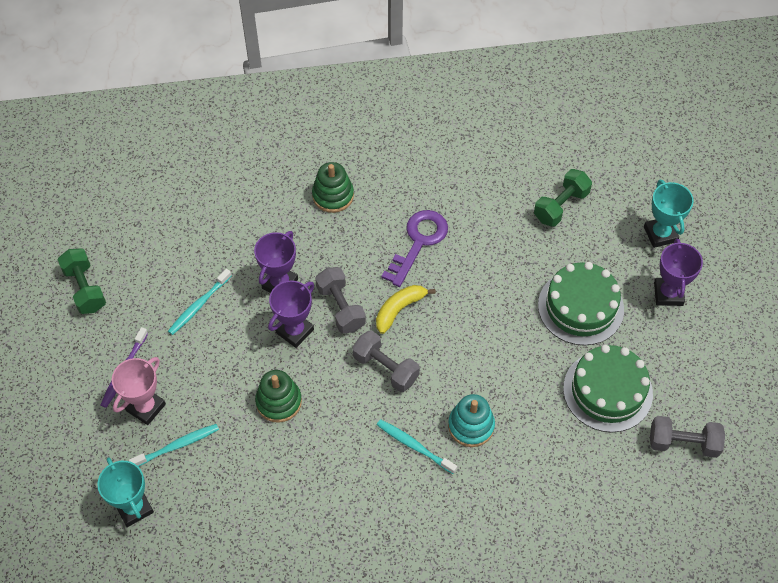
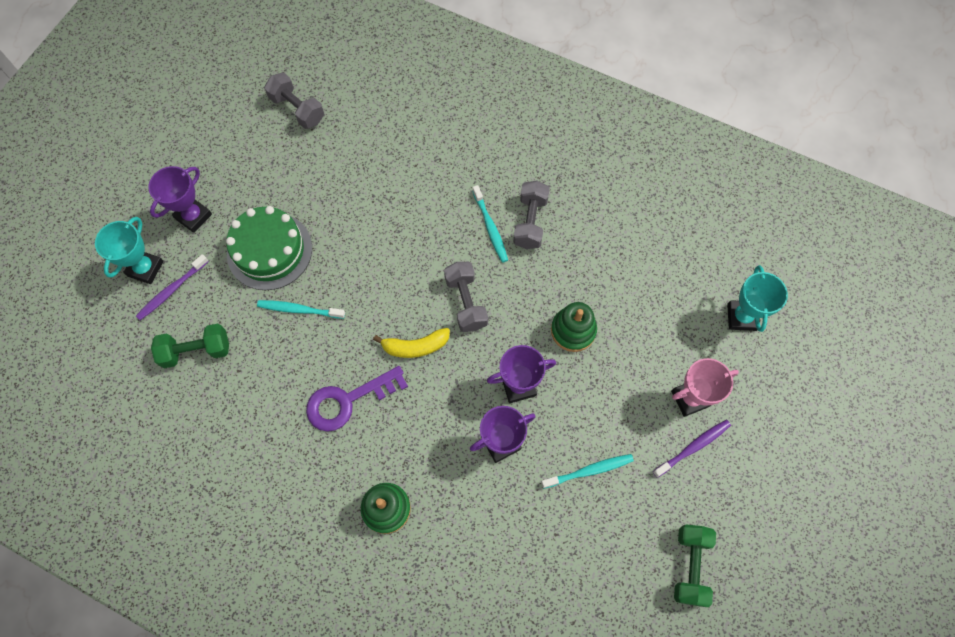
camera: 145 degrees left, 10 degrees up
(177, 446) = (680, 346): turquoise toothbrush -> turquoise toothbrush (299, 310)
(341, 307) = (463, 382): grey dumbbell -> grey dumbbell (530, 222)
(471, 426) = (436, 215): turquoise stacking toy -> none
(607, 391) = (313, 176): green cake -> none
(623, 232) = (172, 290): none -> purple toothbrush

